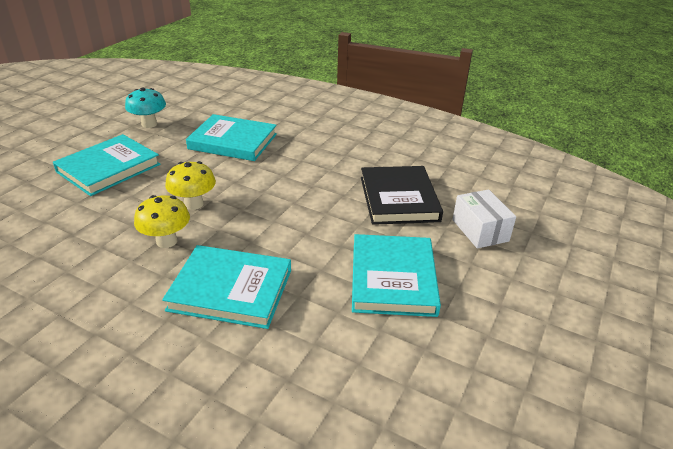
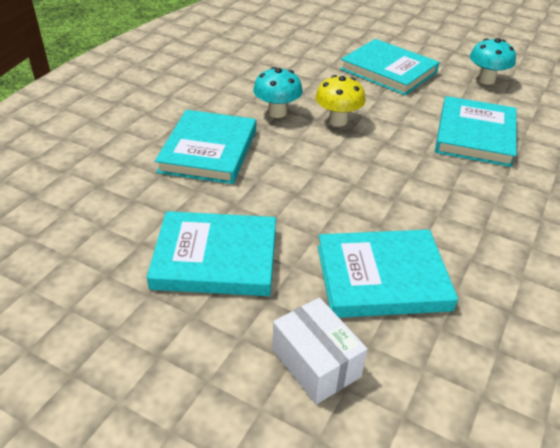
camera: 90 degrees right, 5 degrees up
(166, 241) = (277, 112): yellow mushroom -> turquoise mushroom
(398, 198) = (382, 277): black book -> turquoise book
(480, 230) = (316, 363): white box -> white box turned 75 degrees clockwise

